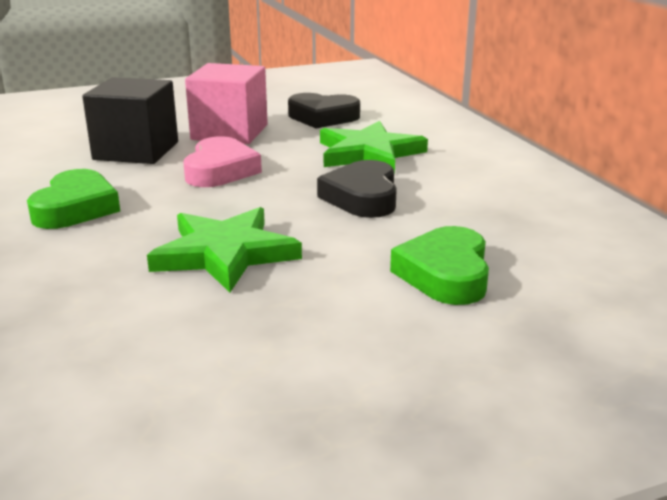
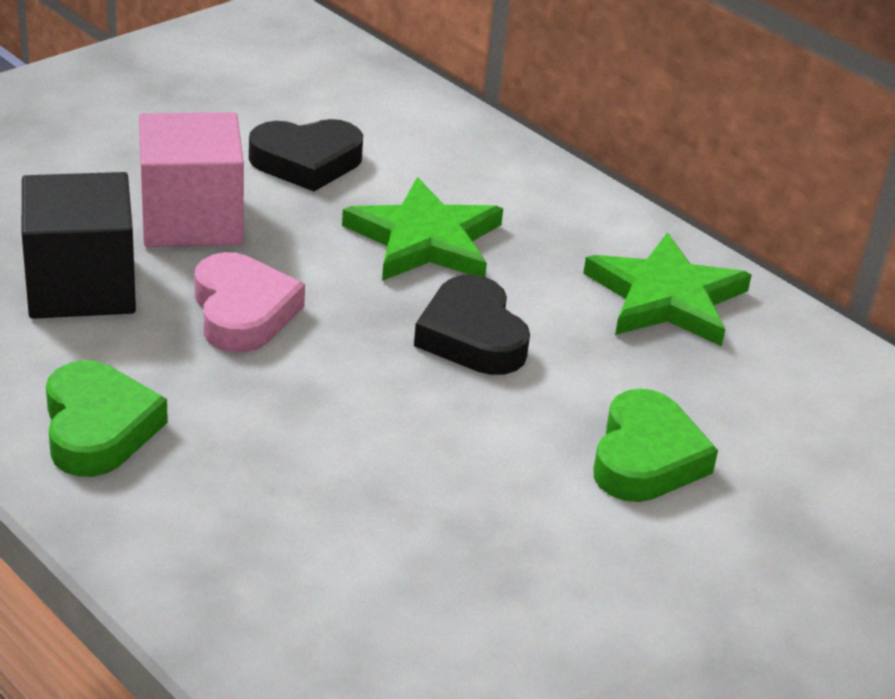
camera: 25 degrees left, 10 degrees up
(225, 254) = (369, 475): green star -> green star (666, 298)
(445, 274) = (646, 458): green heart -> green heart turned 150 degrees counterclockwise

